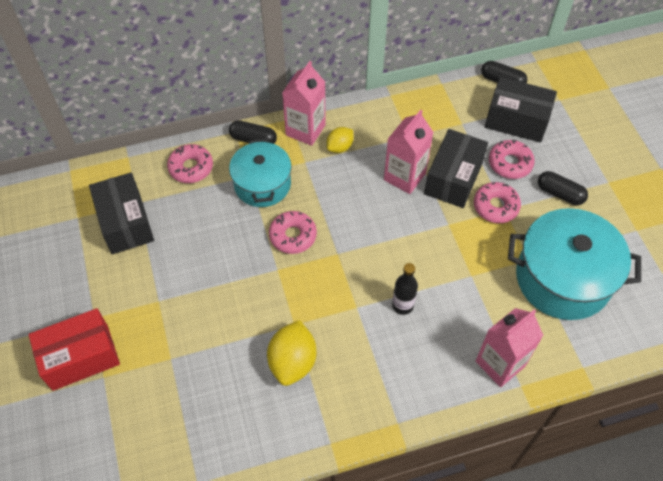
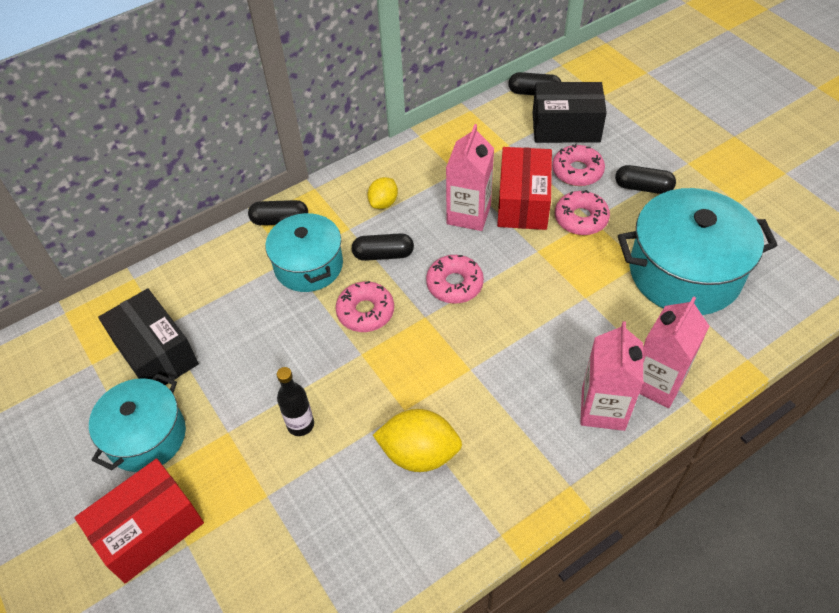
camera: 15 degrees left, 5 degrees down
(99, 286) = (146, 436): none -> turquoise pot
(191, 168) = (216, 270): pink donut -> pink donut (454, 284)
(293, 362) = (419, 453): yellow lemon -> yellow lemon turned 75 degrees counterclockwise
(305, 130) = (337, 195): pink carton -> pink carton (603, 409)
(324, 192) = (383, 254): none -> black capsule
(402, 305) = (522, 352): black bottle -> black bottle (300, 425)
(453, 178) = (523, 202): black box -> red box

